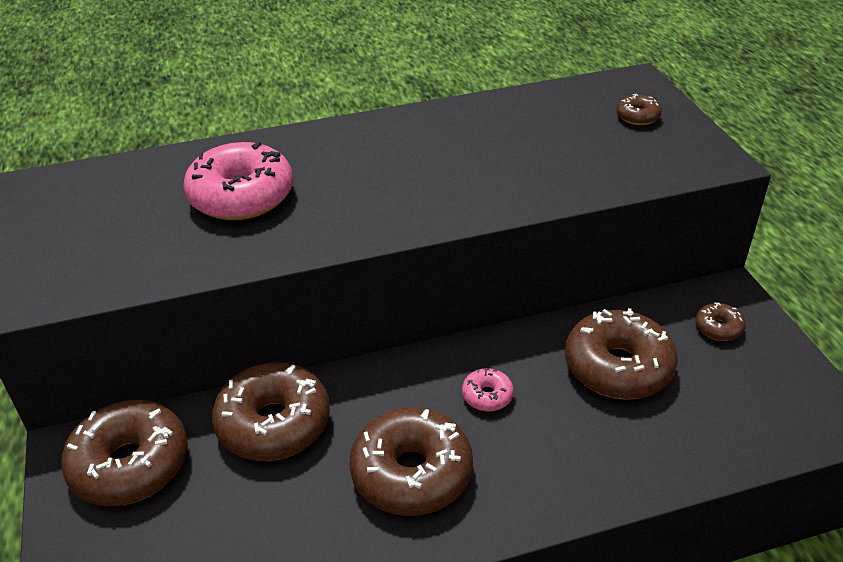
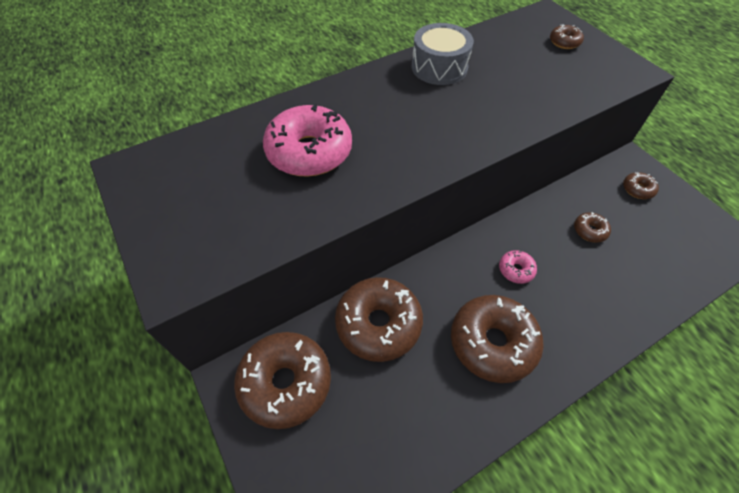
camera: 15 degrees left, 15 degrees up
(451, 126) = (439, 67): none -> grey drum
(618, 367) = (589, 231): brown donut -> brown donut, size x0.46

